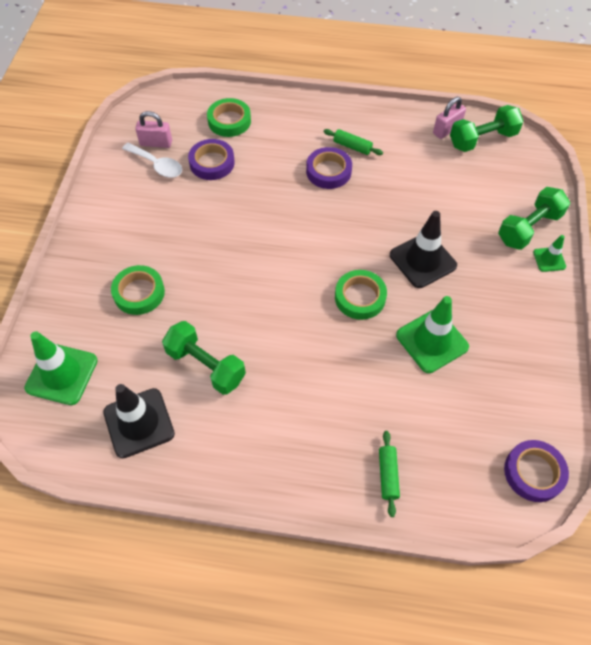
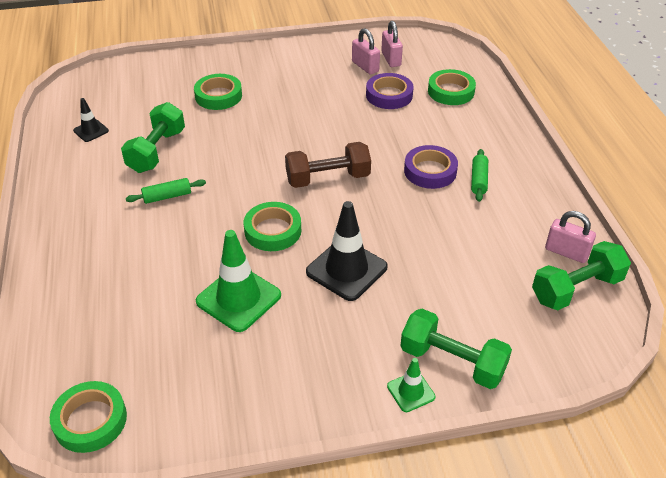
camera: 70 degrees right, 15 degrees down
(62, 374) = (126, 82): green traffic cone -> none
(139, 423) = (91, 131): black traffic cone -> black traffic cone, size x0.52
(157, 165) = (365, 66): white spoon -> pink padlock
(308, 241) = (328, 178): none -> brown dumbbell
(388, 475) = (67, 295): green rolling pin -> green rolling pin (167, 196)
(482, 139) = (576, 289): green dumbbell -> green dumbbell turned 75 degrees counterclockwise
(533, 472) = (90, 420): purple tape -> green tape

